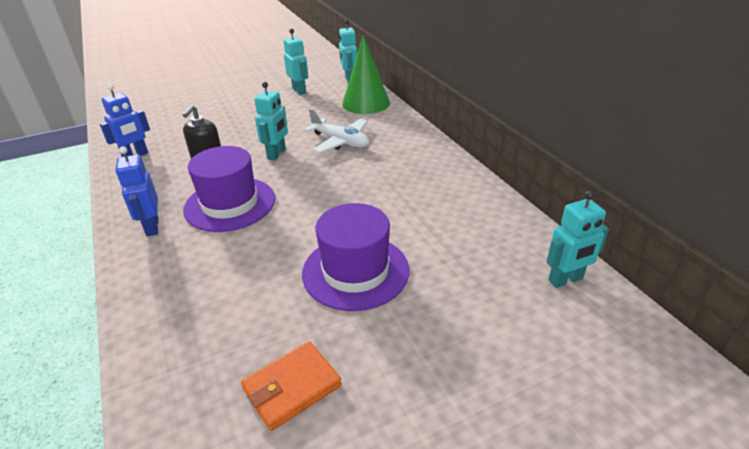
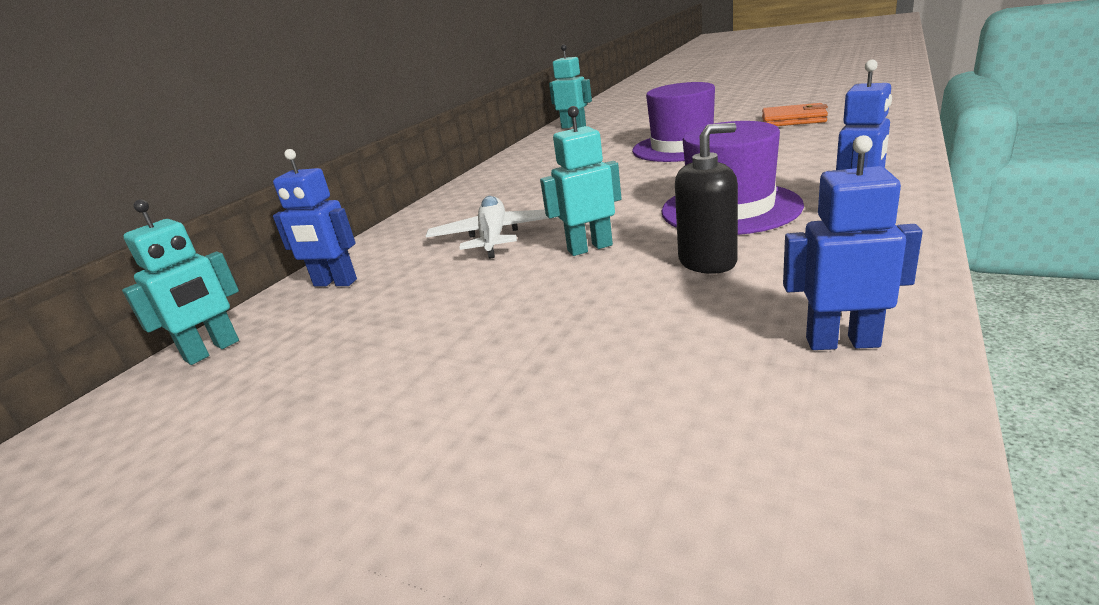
camera: 125 degrees left, 10 degrees down
(299, 91) = (314, 372): turquoise robot -> none
(366, 103) = (335, 283): green cone -> blue robot

